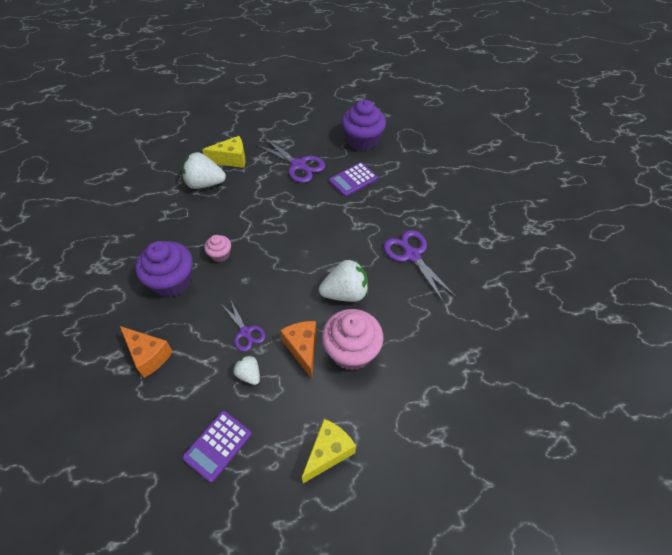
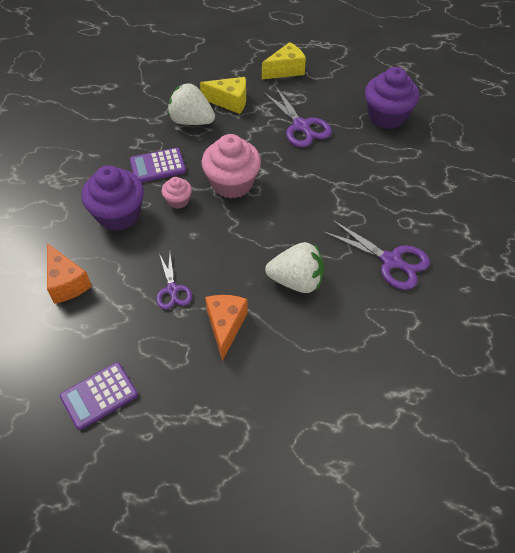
camera: 20 degrees right, 0 degrees up
(249, 374) = (158, 334): white strawberry -> none
(328, 452) = (209, 443): yellow cheese -> yellow cheese (286, 70)
(351, 351) = (277, 345): pink cupcake -> pink cupcake (232, 183)
(353, 180) = (357, 158): purple calculator -> purple calculator (157, 166)
(412, 255) = (391, 261): purple scissors -> purple scissors turned 135 degrees clockwise

